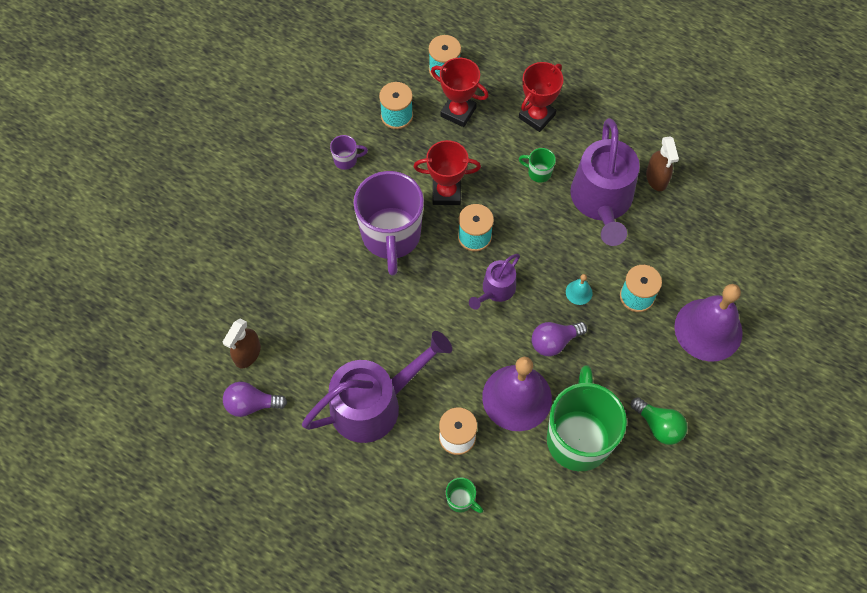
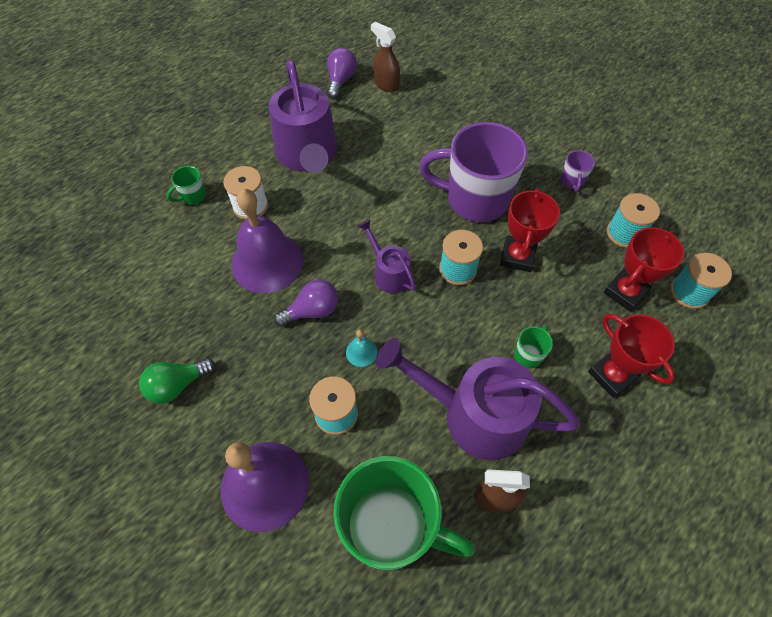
camera: 105 degrees right, 5 degrees down
(554, 342) = (312, 311): purple light bulb -> purple light bulb turned 75 degrees clockwise
(578, 437) = (203, 304): green mug -> green mug (391, 527)

